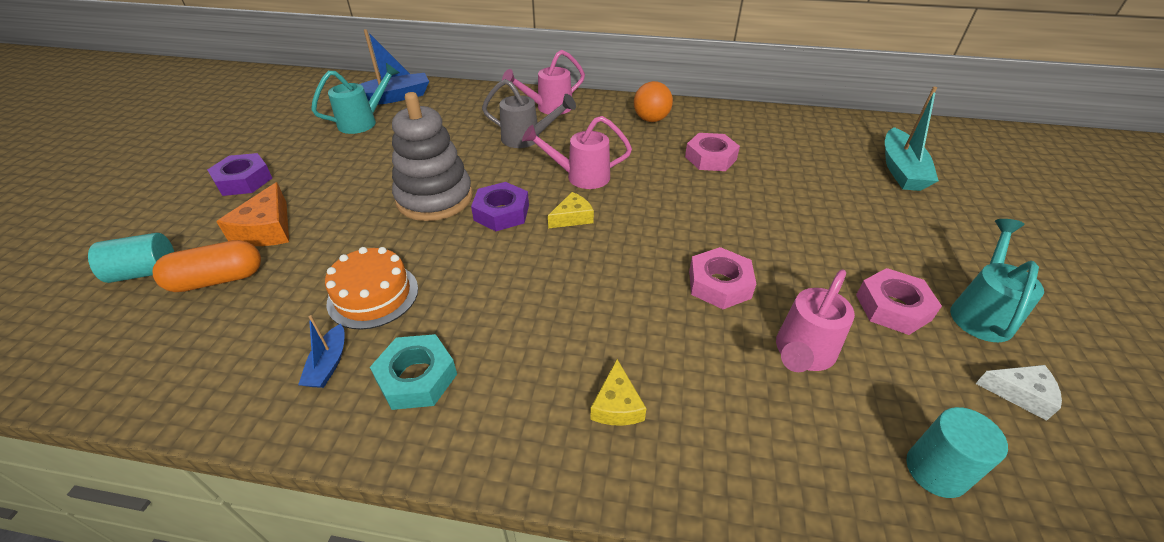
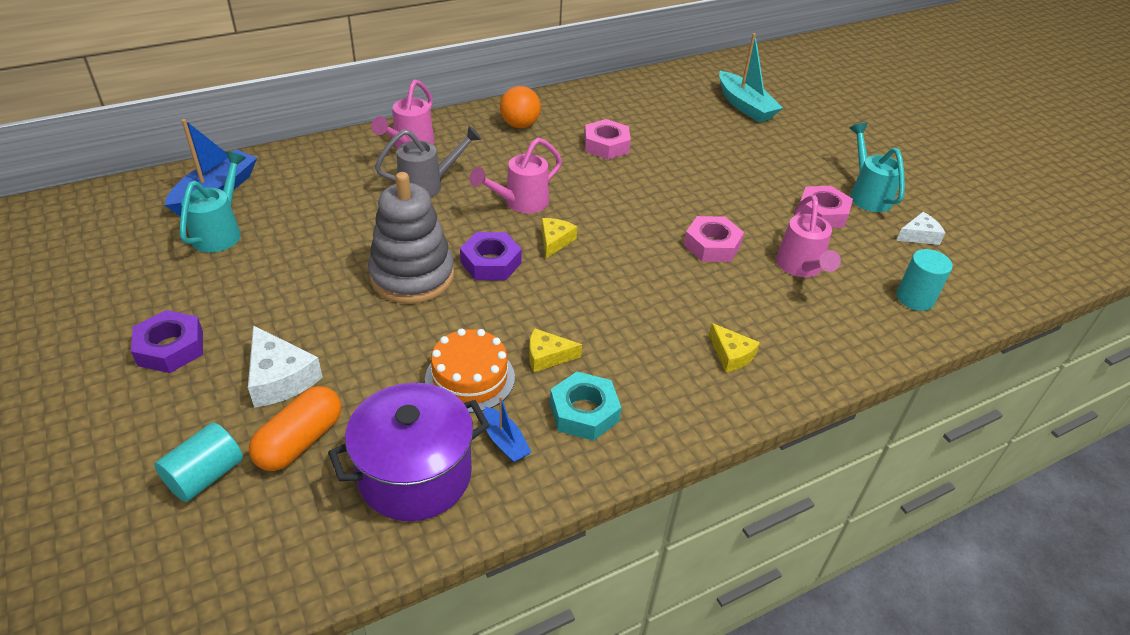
camera: 40 degrees left, 0 degrees up
(240, 350) = (415, 475): none -> purple pot
(267, 229) = (280, 378): orange cheese -> white cheese
(450, 310) = (547, 356): none -> yellow cheese

